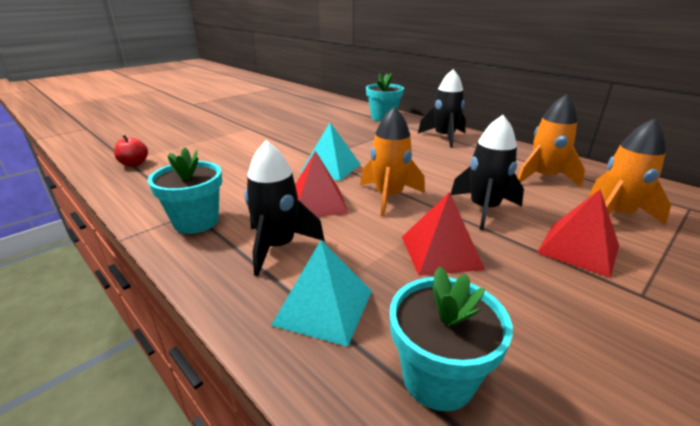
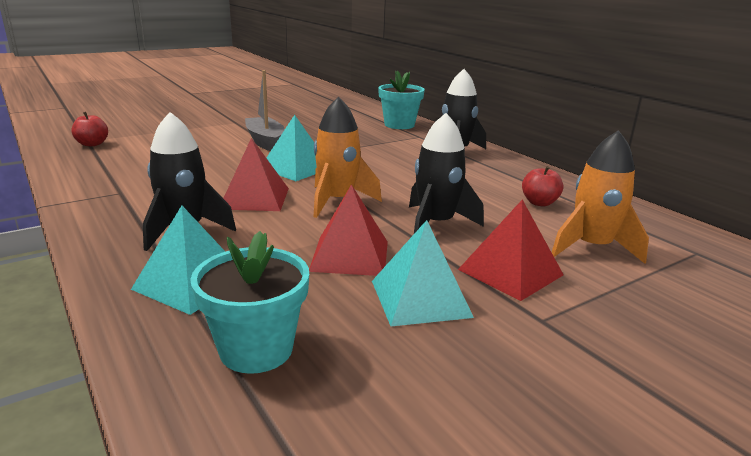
camera: 10 degrees right, 5 degrees down
(196, 222) = (119, 200): turquoise flower pot -> none
(287, 144) = (265, 141): none -> grey boat
(532, 289) = (420, 298): none -> turquoise pyramid
(543, 177) = (539, 203): orange rocket -> red apple

